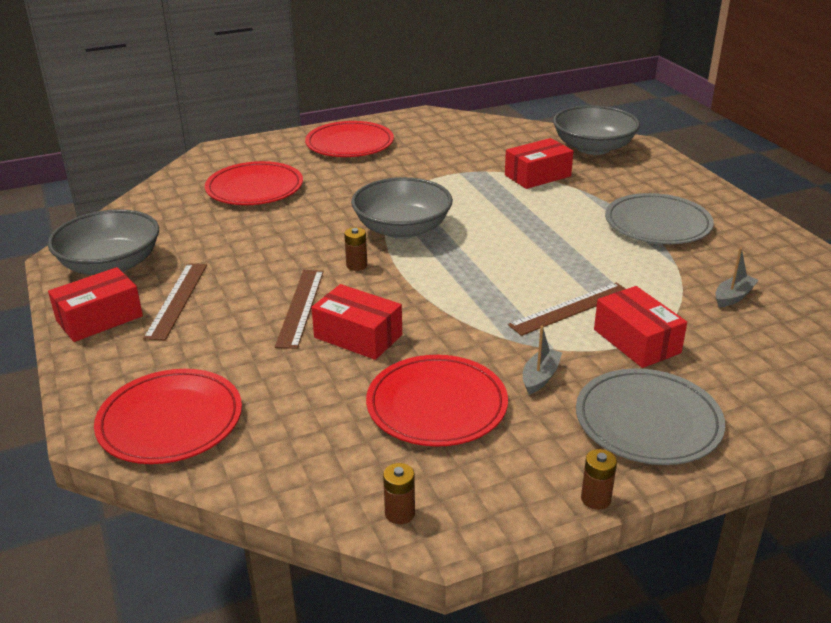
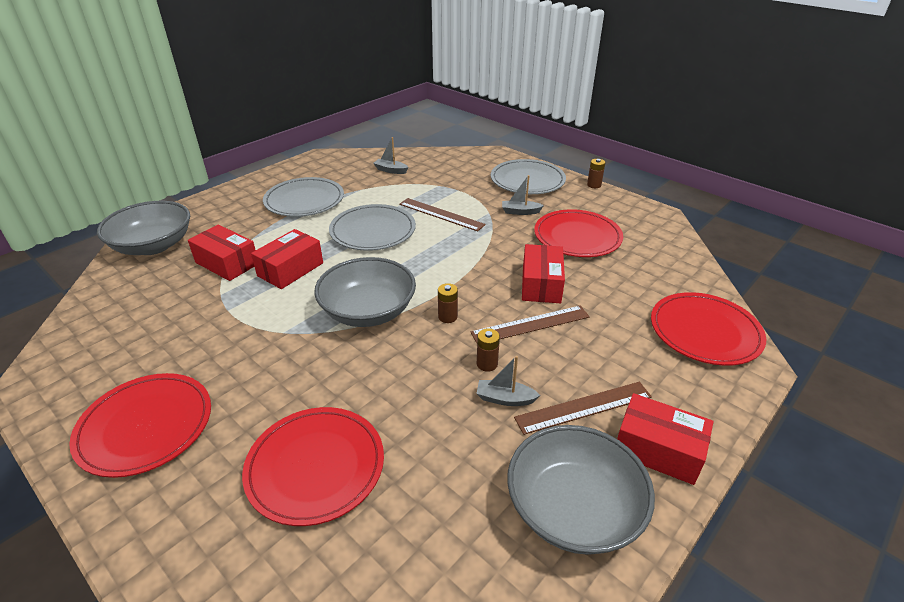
camera: 115 degrees left, 5 degrees up
(228, 267) = (505, 399): none -> grey boat
(400, 513) = (663, 227): brown battery -> brown battery (487, 364)
(554, 254) = (373, 231): none -> grey plate
(636, 341) = (460, 191): red box -> red box (290, 269)

